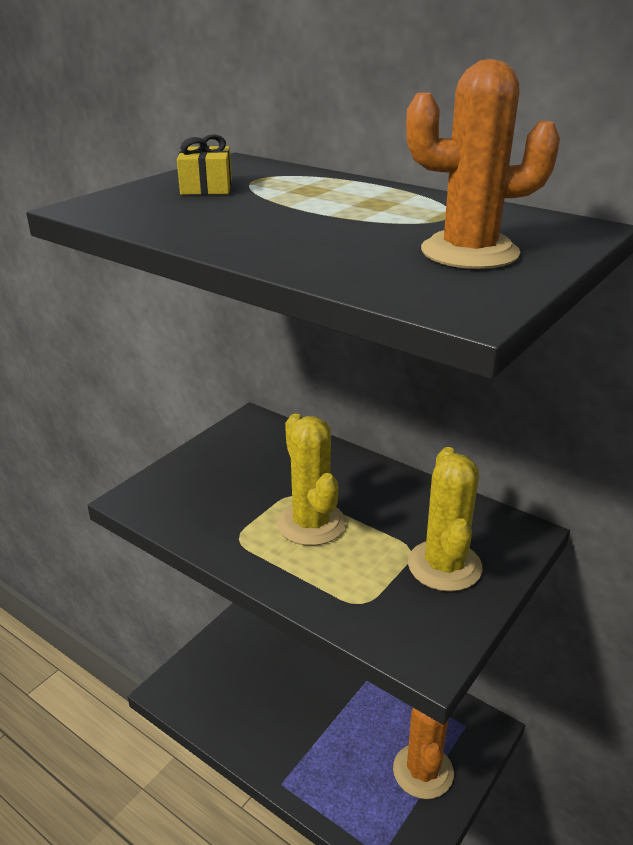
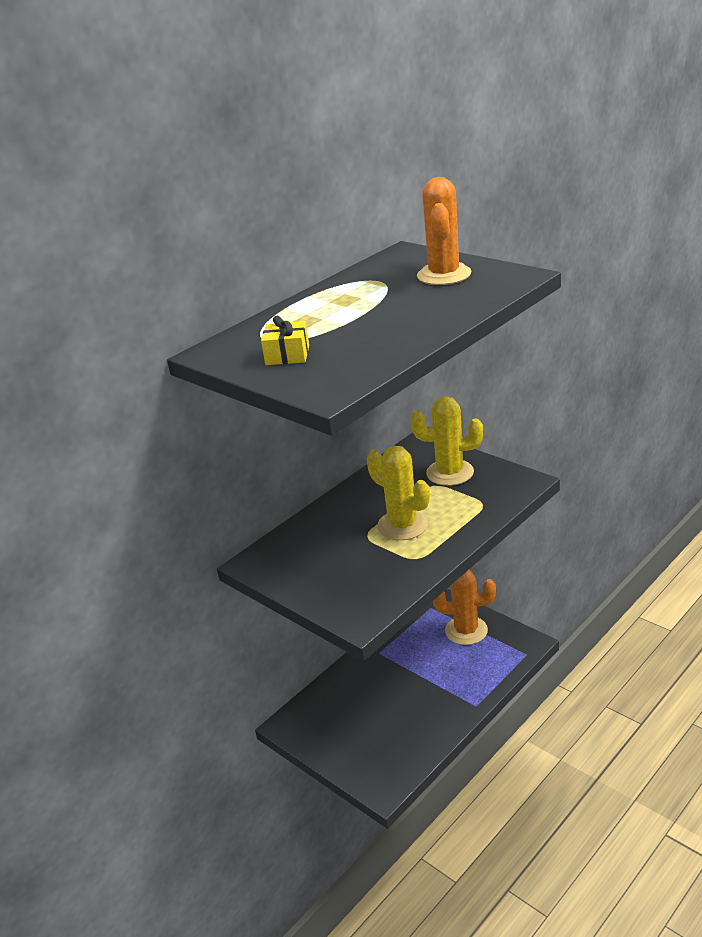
camera: 80 degrees left, 0 degrees up
(311, 523) = (402, 525): yellow cactus -> yellow cactus turned 60 degrees clockwise

